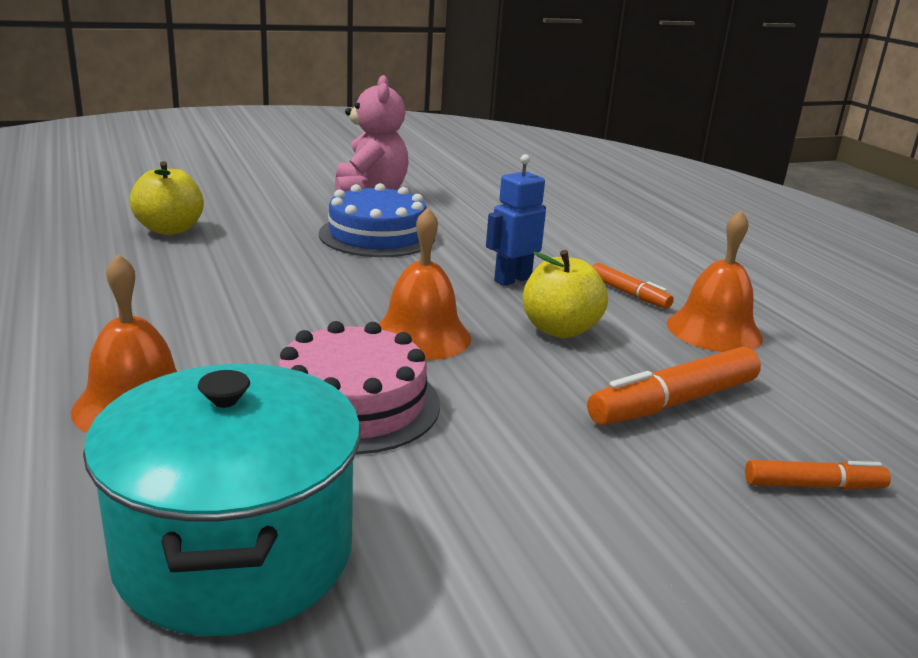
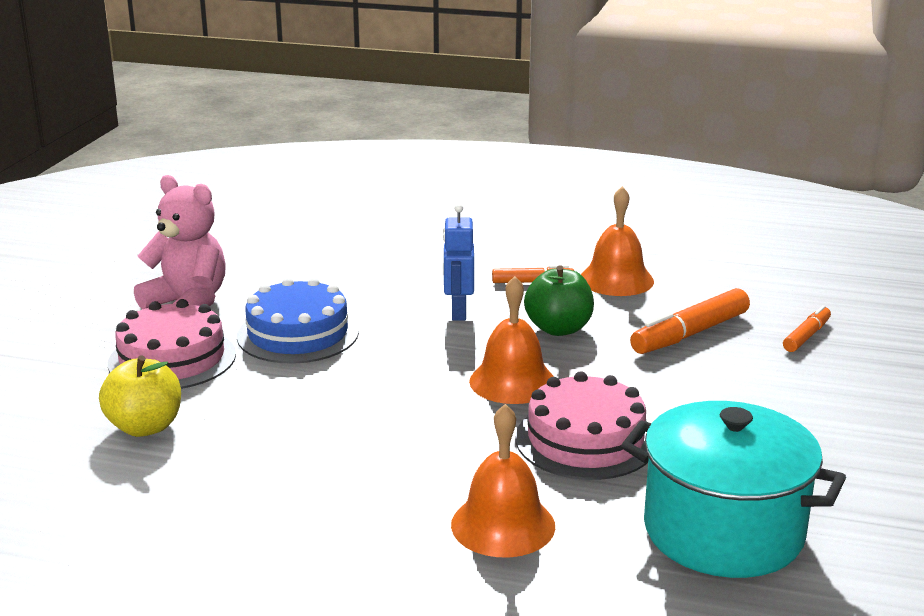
camera: 50 degrees left, 0 degrees up
(280, 211) = (172, 359): none -> pink cake
(560, 329) = (558, 329): yellow apple -> green apple
(673, 402) = (690, 334): orange marker -> orange marker turned 45 degrees clockwise

